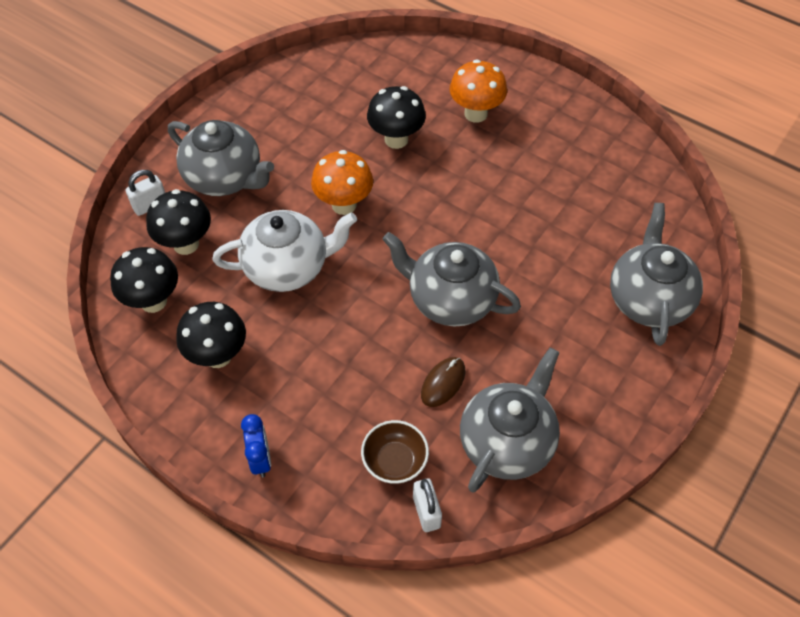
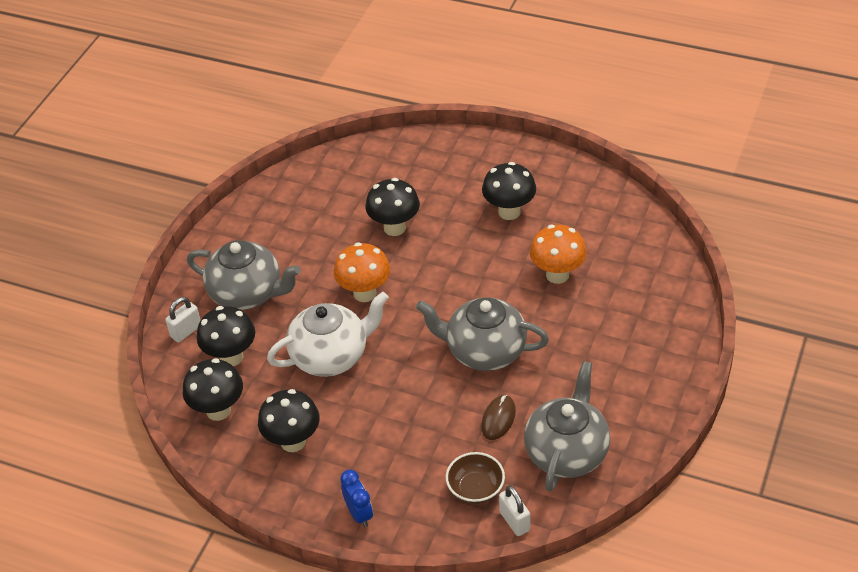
camera: 10 degrees left, 10 degrees down
(475, 114) = (460, 190): orange mushroom -> orange mushroom (557, 275)
(520, 148) = (509, 212): none -> black mushroom
(648, 299) = (655, 313): grey teapot -> none

